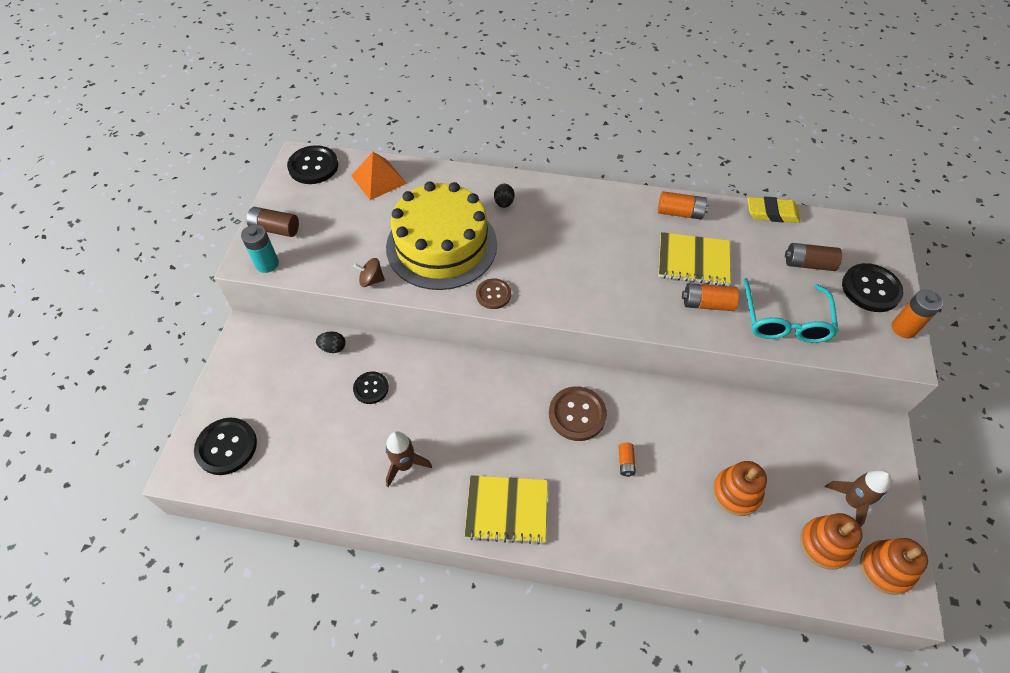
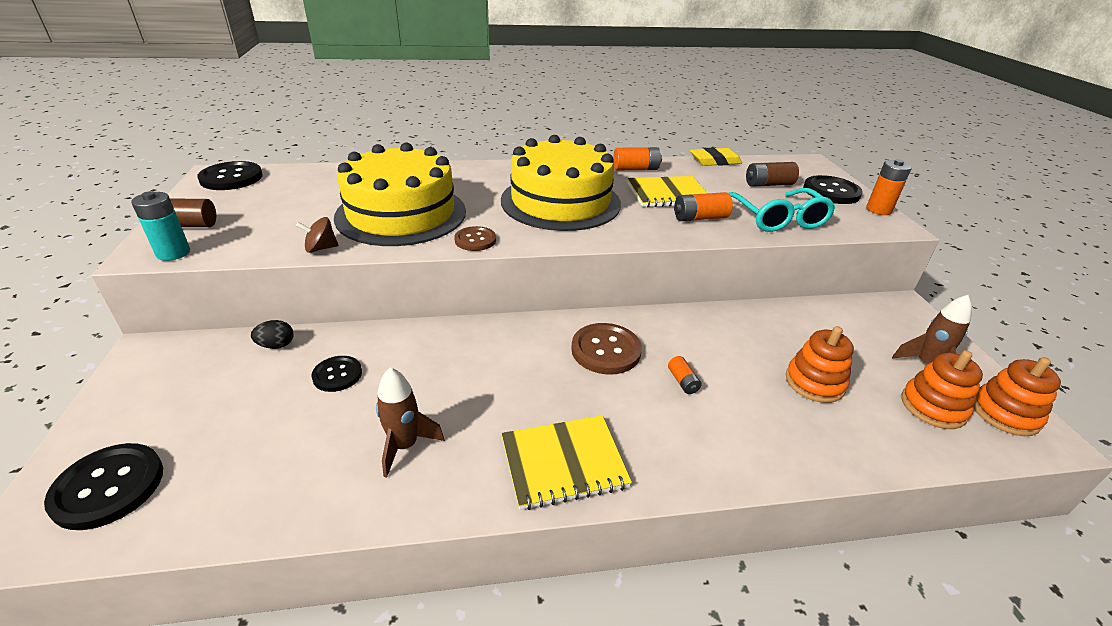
camera: 20 degrees left, 20 degrees down
(378, 179) = (313, 179): orange pyramid -> none
(504, 203) = (460, 180): black egg -> none
(585, 254) = (560, 202): none -> yellow cake

